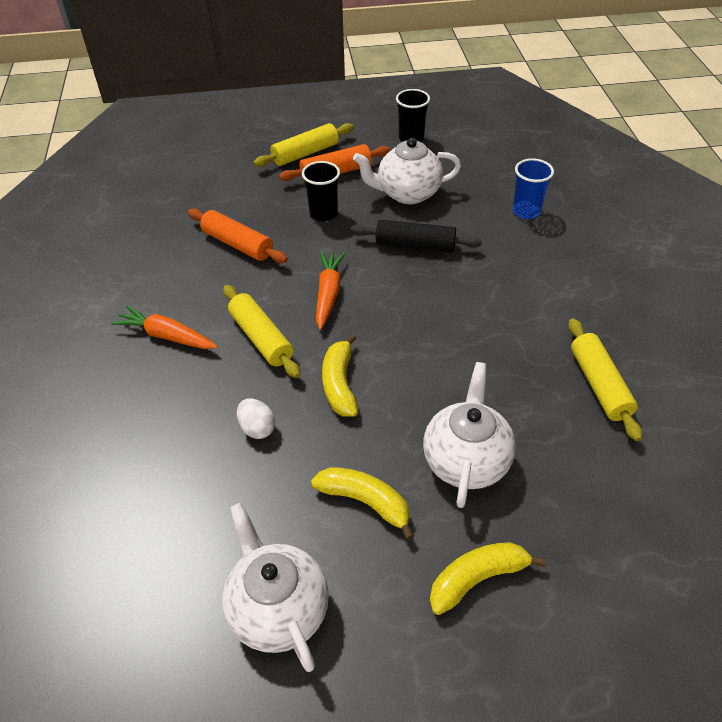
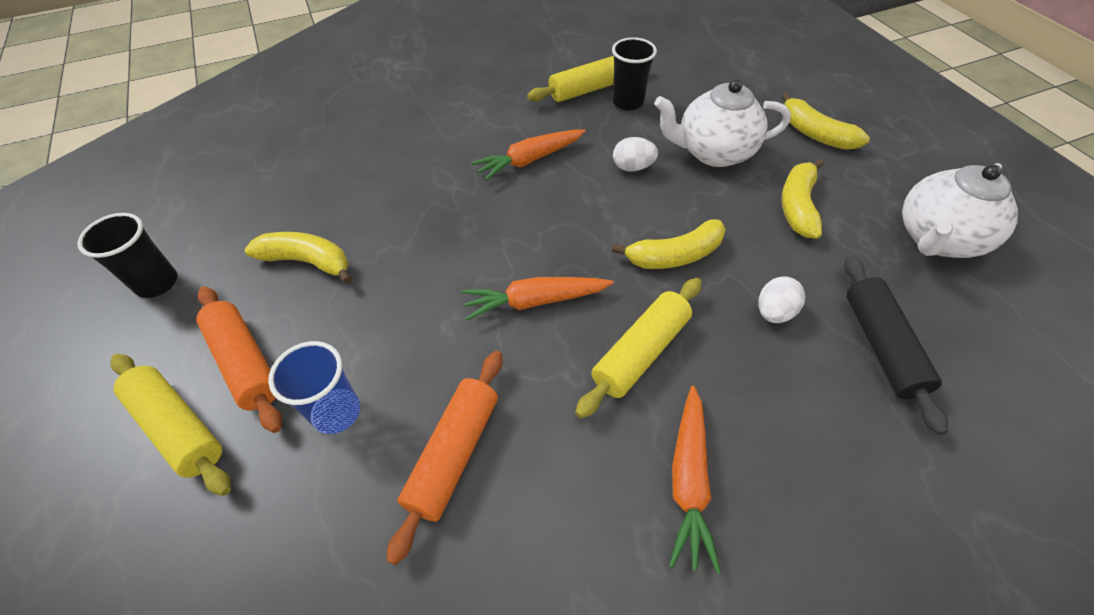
camera: 105 degrees left, 5 degrees up
(323, 214) = (361, 351): black cup -> black cup (628, 102)
(407, 193) = (307, 261): white teapot -> yellow banana
(415, 245) = (421, 234): black rolling pin -> black rolling pin (881, 346)
(459, 387) = (632, 167): none -> white egg
(487, 317) = (529, 160): none -> orange carrot
(526, 211) = (344, 150): blue cup -> blue cup (336, 412)

